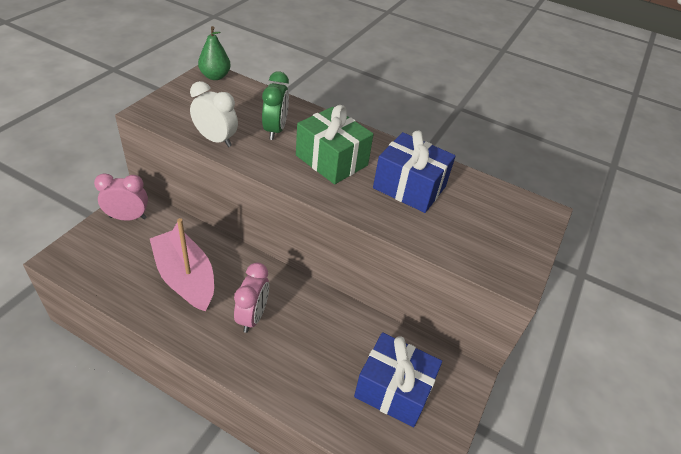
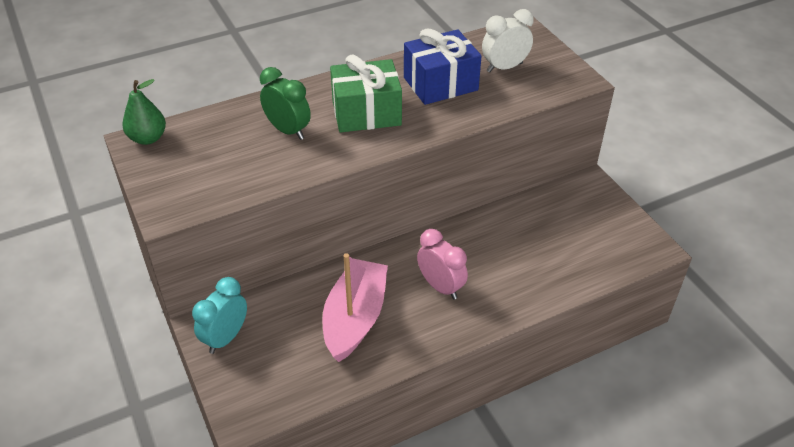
camera: 50 degrees left, 0 degrees up
(128, 217) = (226, 338): pink clock -> turquoise clock
(185, 278) = (355, 318): pink boat -> pink boat turned 105 degrees clockwise
(215, 140) = (266, 177): white clock -> white clock (504, 67)
(393, 390) = (575, 230): blue gift -> none

